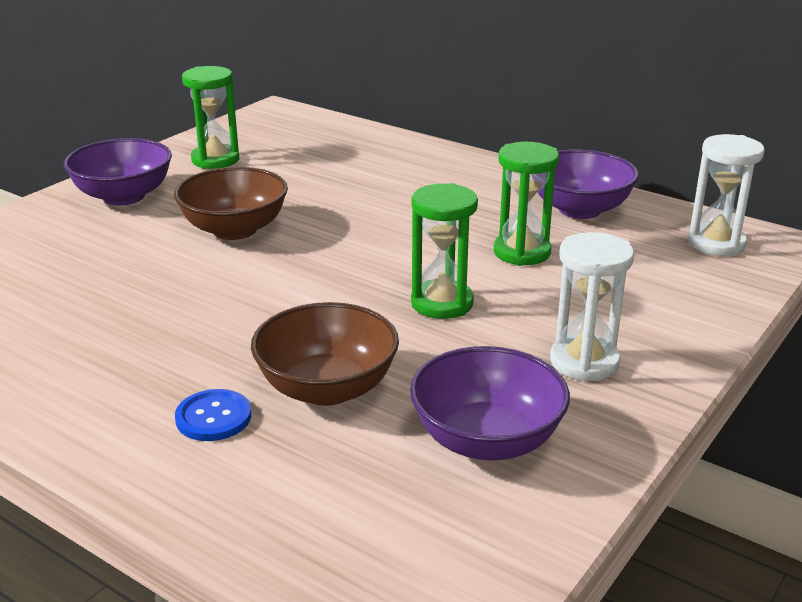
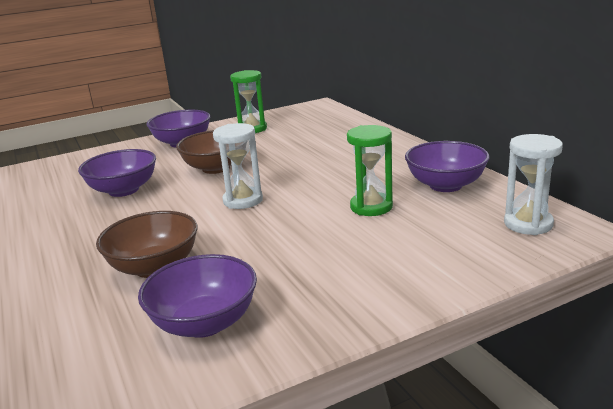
camera: 30 degrees right, 5 degrees down
(122, 287) = (123, 190): none -> purple bowl
(213, 417) = (79, 269): blue button -> none
(442, 303) = (281, 230): green hourglass -> none
(584, 362) = (329, 287): white hourglass -> white hourglass (243, 200)

